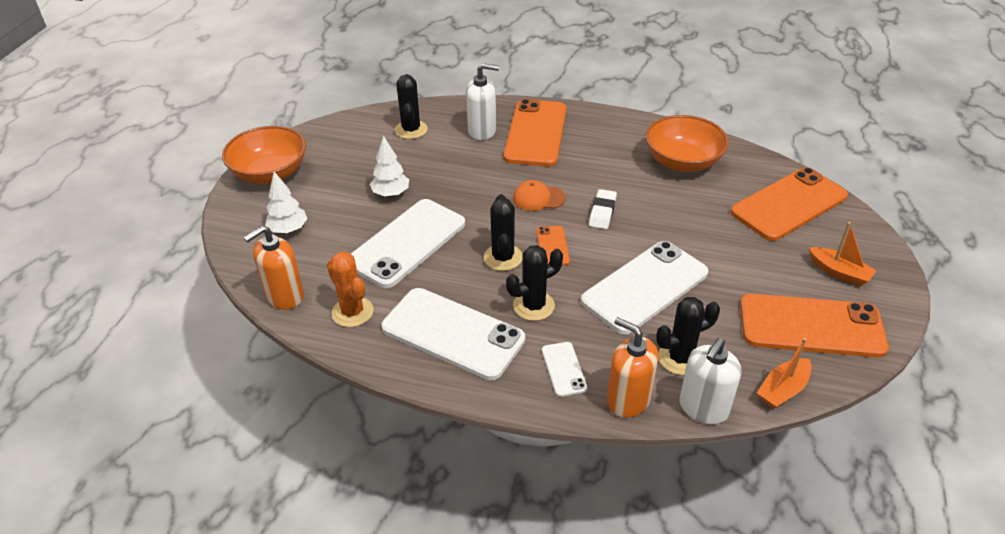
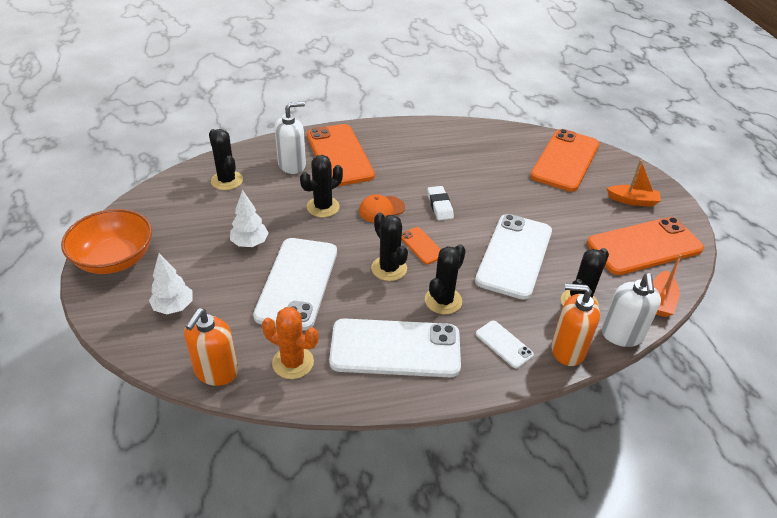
camera: 30 degrees left, 0 degrees up
(482, 179) = (323, 207): none -> black cactus
(682, 162) = (469, 148): orange bowl -> none

